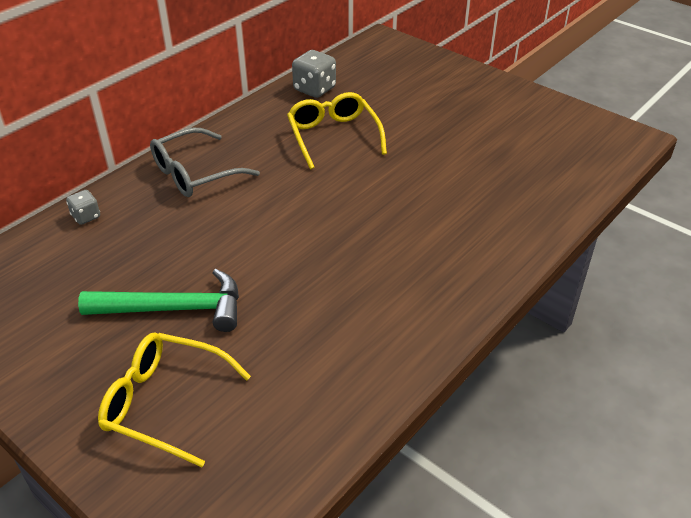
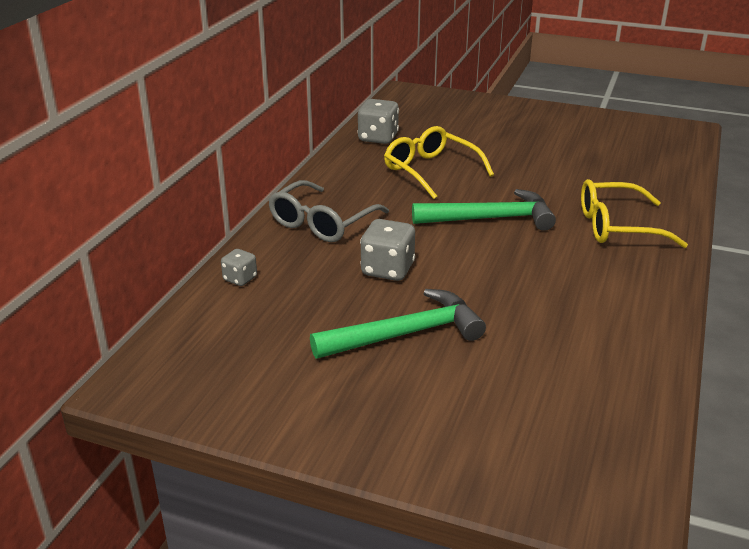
camera: 20 degrees left, 10 degrees down
(164, 403) = (468, 410): yellow glasses -> yellow glasses (616, 226)
(211, 237) = (387, 270): none -> grey dice
(345, 202) = (490, 219): none -> green hammer

